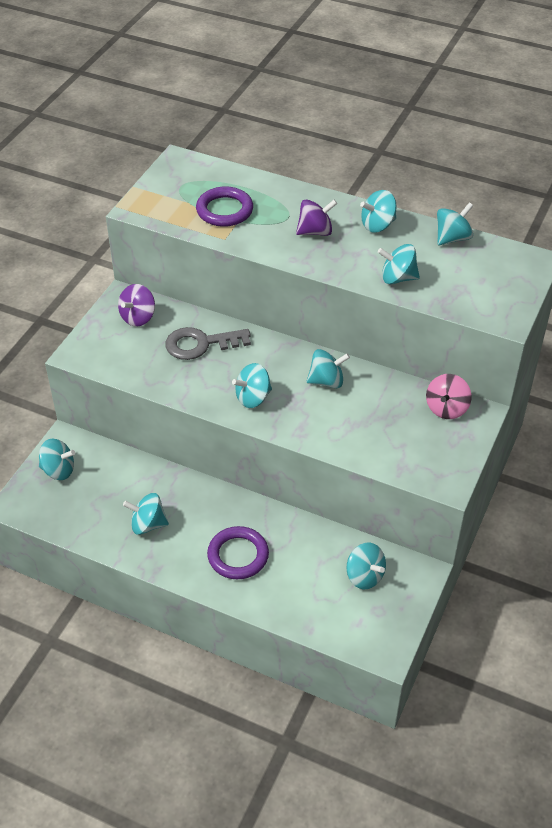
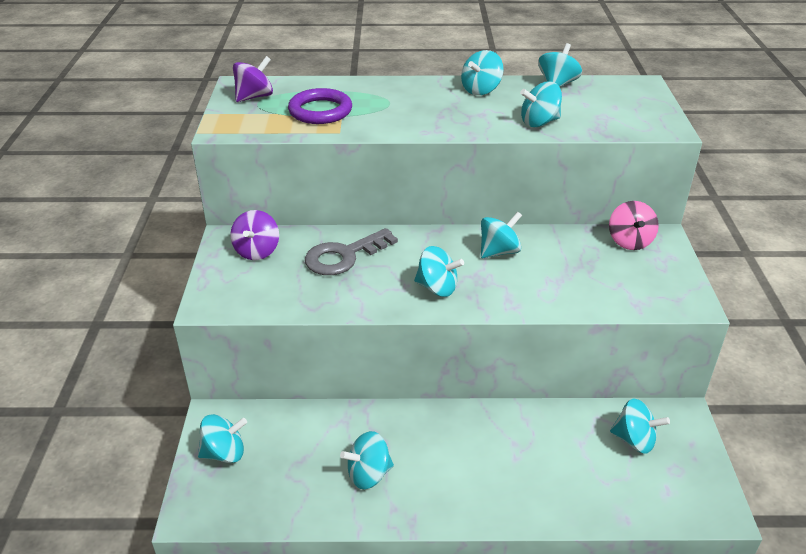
camera: 25 degrees left, 10 degrees down
(238, 555) = (491, 470): purple ring -> none
(253, 398) = (437, 288): turquoise spinning top -> turquoise spinning top turned 105 degrees counterclockwise
(315, 231) = (427, 107): purple spinning top -> purple spinning top (254, 97)

